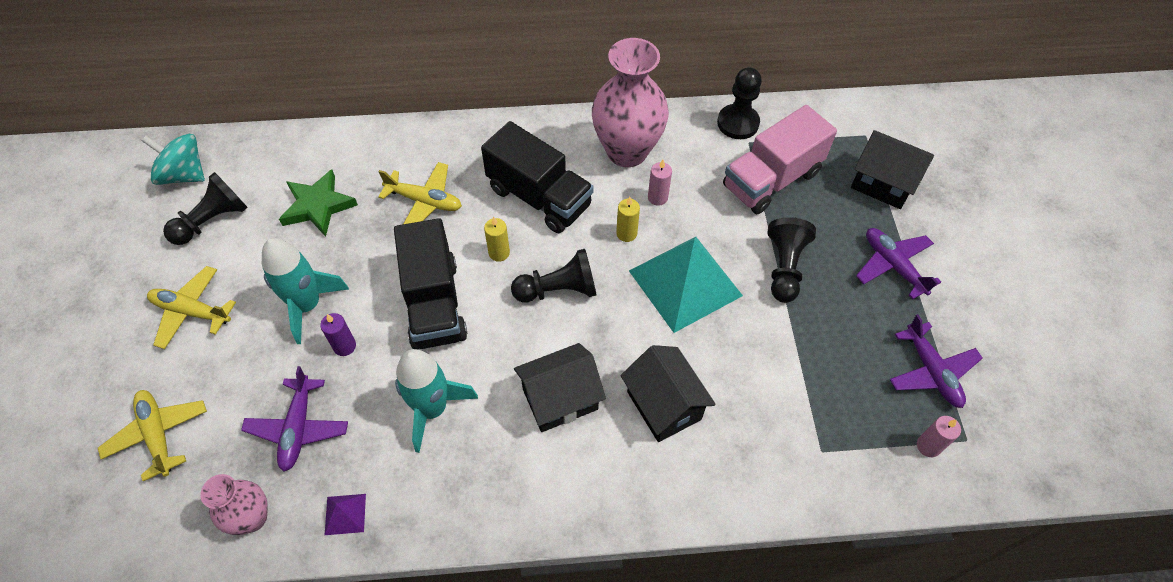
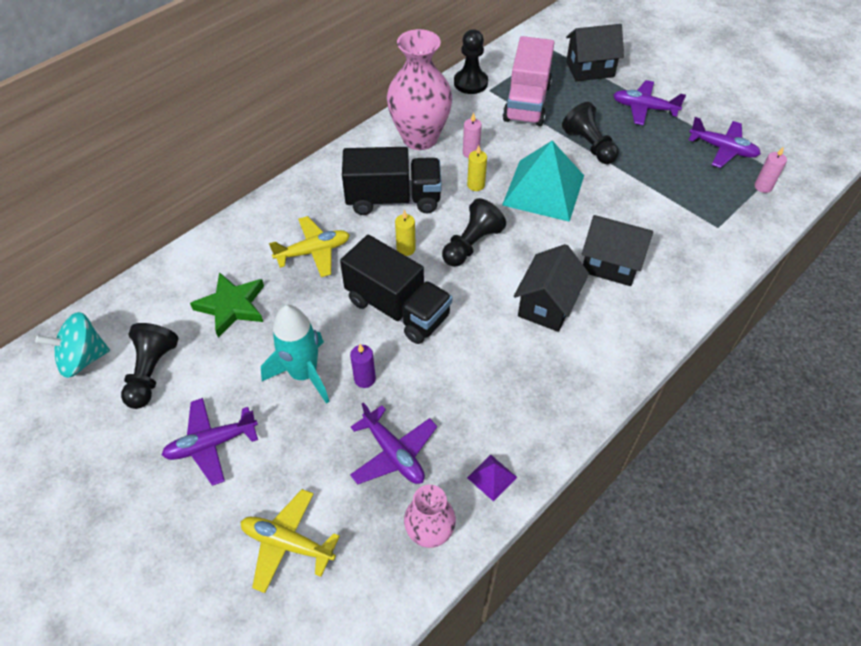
camera: 40 degrees left, 5 degrees down
(192, 311) = (211, 444): yellow plane -> purple plane
(432, 409) = (473, 370): turquoise rocket -> none

